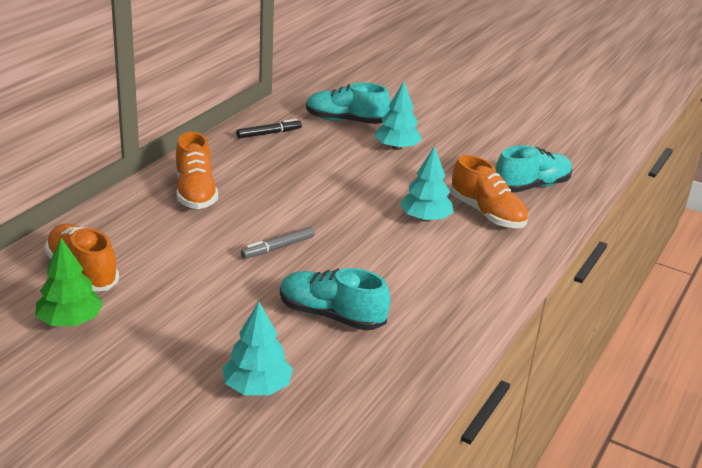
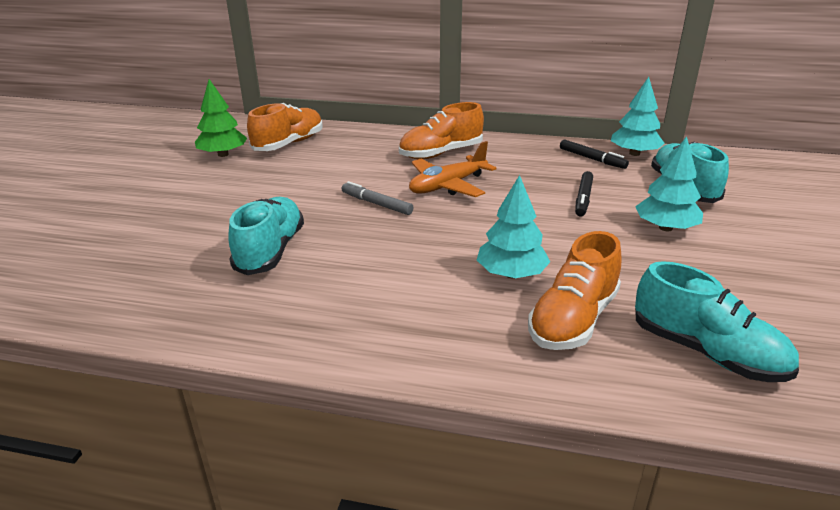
camera: 75 degrees right, 0 degrees up
(257, 387) = (147, 237): turquoise tree -> turquoise tree (634, 153)
(268, 207) = (447, 186): none -> orange plane
(335, 159) = (583, 198): none -> black marker

